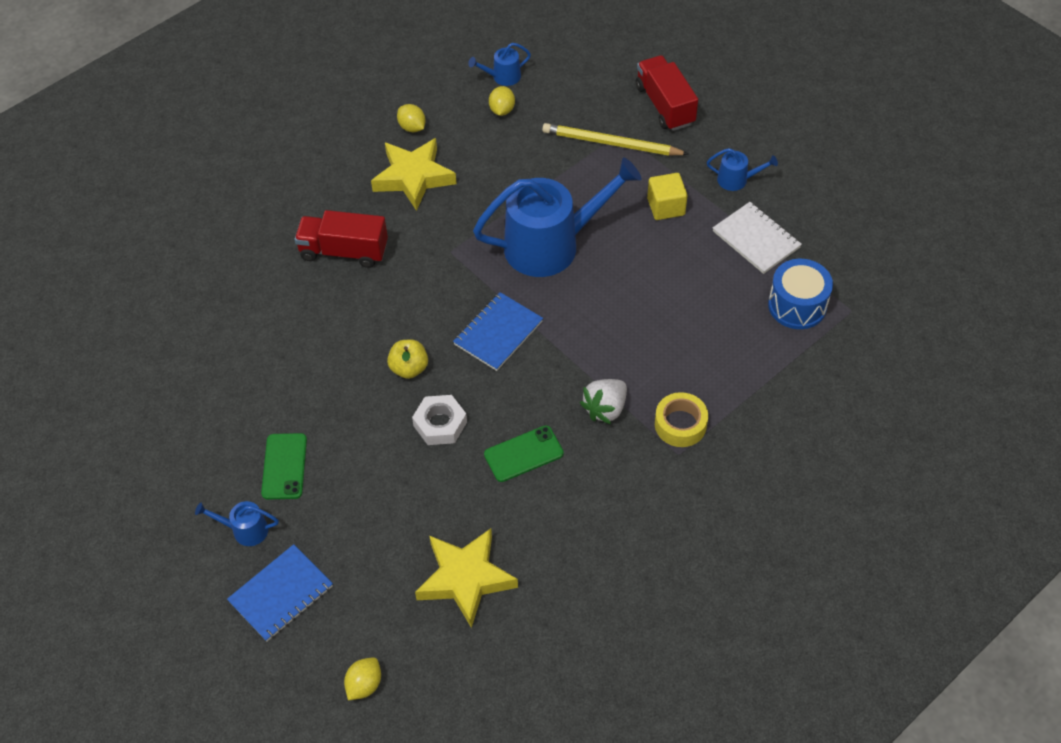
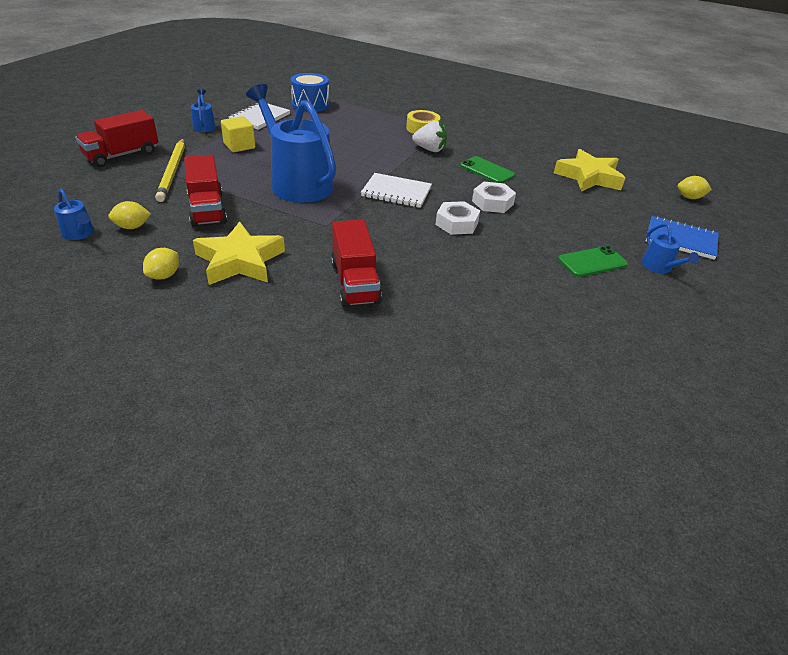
camera: 115 degrees left, 15 degrees down
(409, 368) = (456, 223): yellow apple -> white nut
(498, 333) = (396, 192): blue notebook -> white notebook
(517, 164) = (207, 209): none -> red truck

